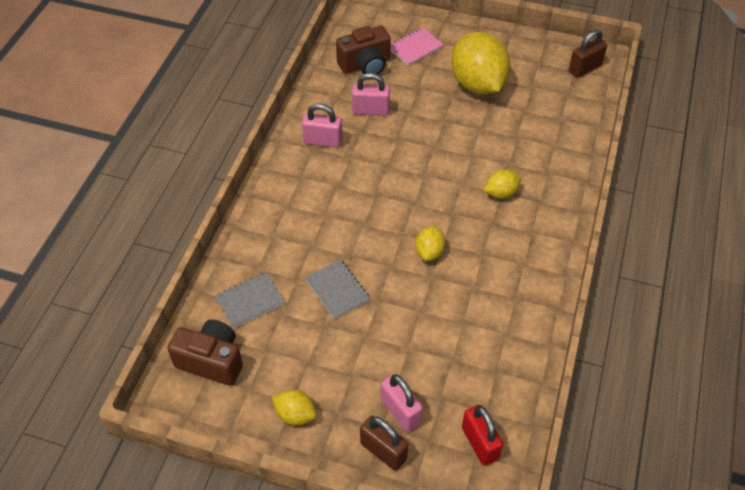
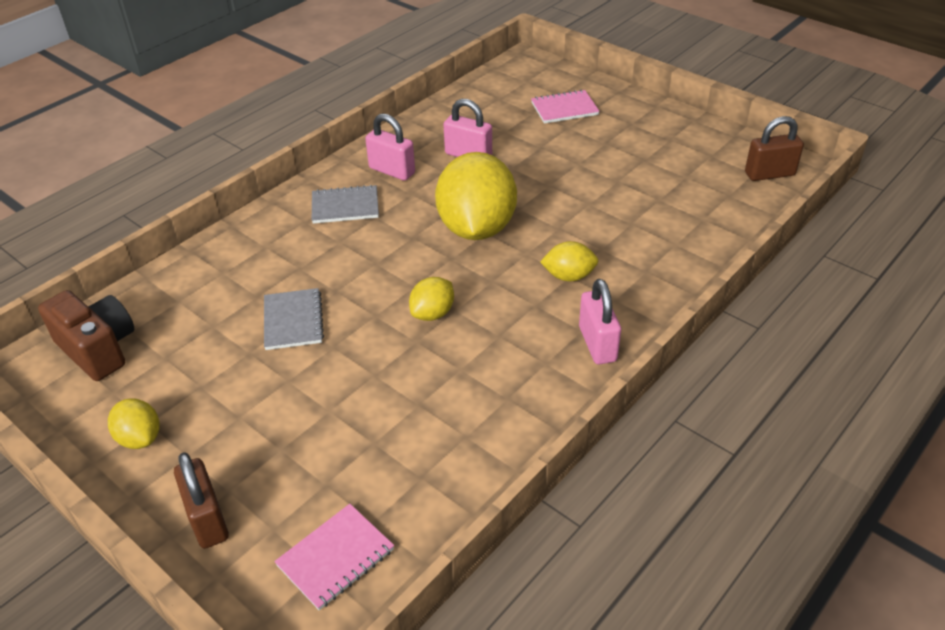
camera: 25 degrees right, 10 degrees down
(250, 301) = (188, 302): grey notebook -> grey notebook (345, 206)
(365, 65) = (494, 112): brown camera -> none
(400, 411) = (264, 480): pink padlock -> pink padlock (597, 344)
(477, 84) = (616, 159): yellow lemon -> yellow lemon (476, 228)
(480, 443) = (336, 558): red padlock -> pink notebook

